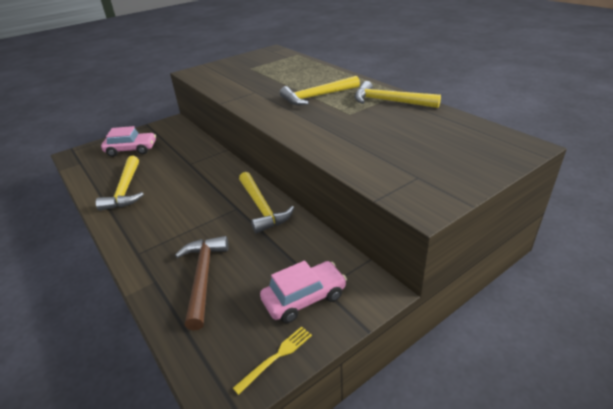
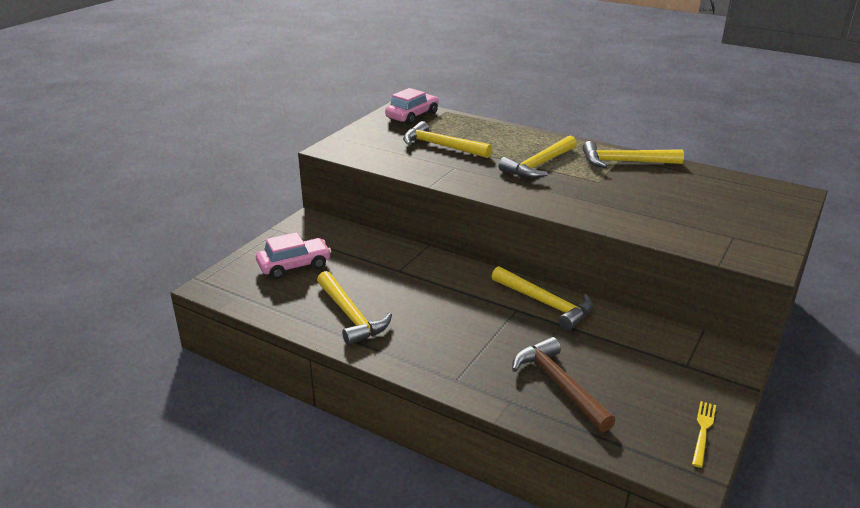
camera: 25 degrees left, 5 degrees down
(263, 77) = (441, 146): none -> yellow hammer
(304, 298) = (678, 378): pink car -> pink car (412, 116)

